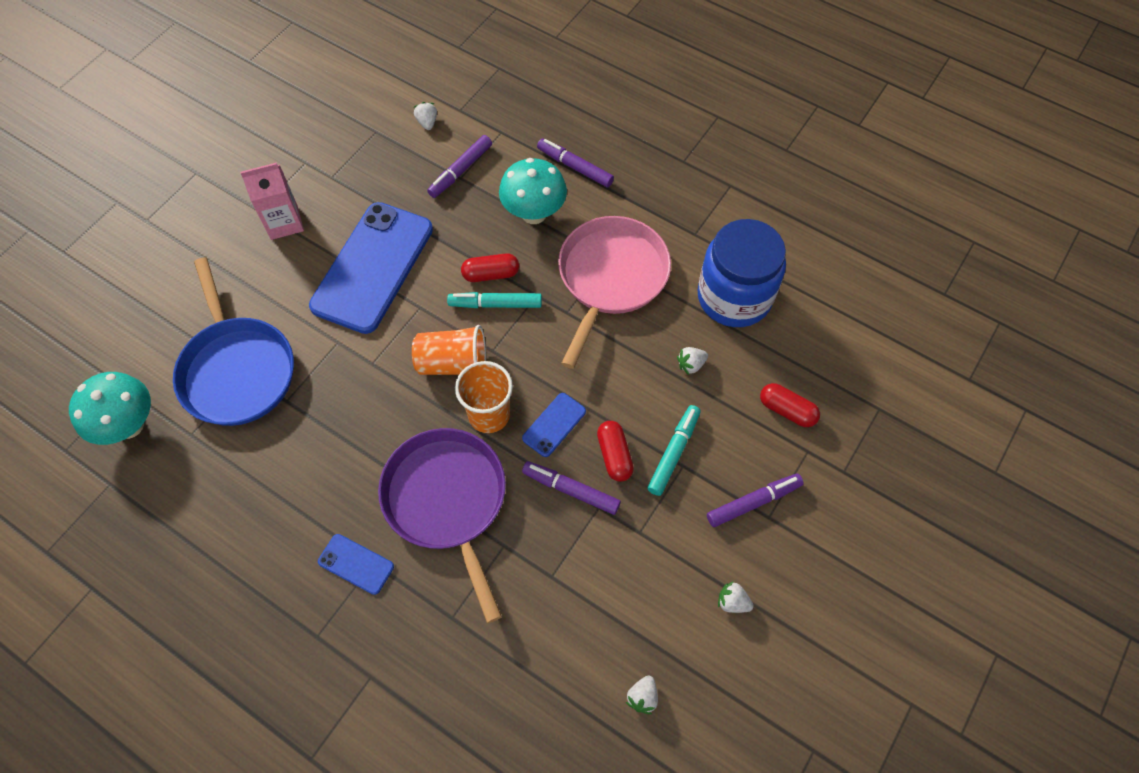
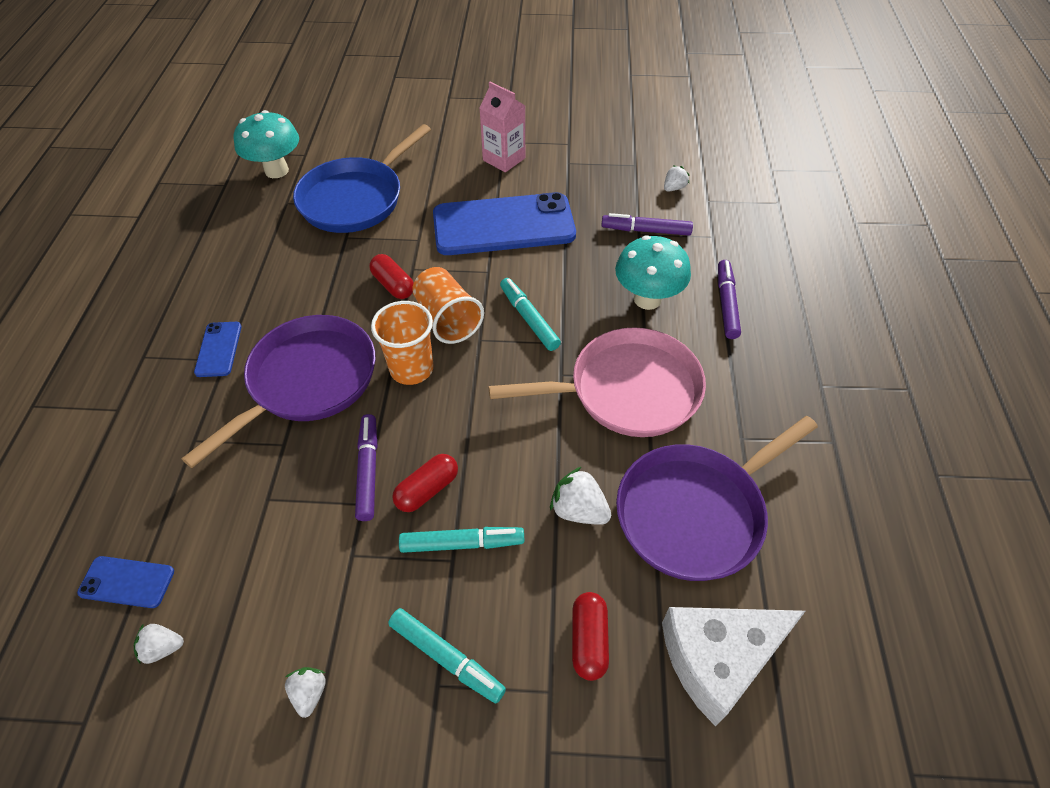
camera: 60 degrees right, 10 degrees down
(491, 274) = (557, 300): red capsule -> red capsule (393, 285)
(554, 425) = (431, 423): blue phone -> blue phone (127, 582)
(691, 365) = (579, 510): white strawberry -> white strawberry, size x1.56
(734, 297) = (695, 513): blue jar -> purple pan
(753, 502) = (446, 657): purple marker -> turquoise marker
(836, 345) = (719, 658): none -> white cheese

